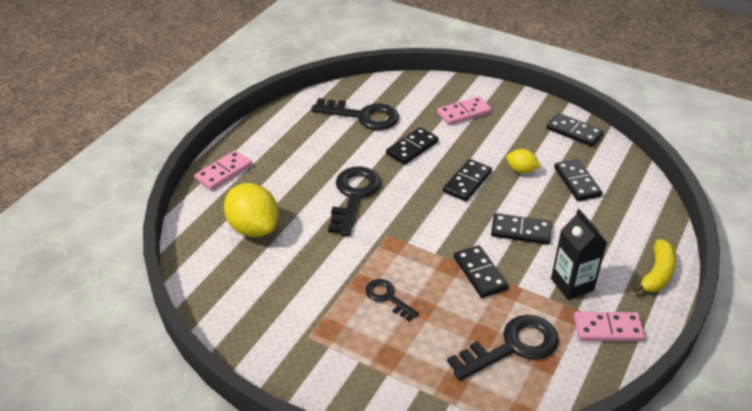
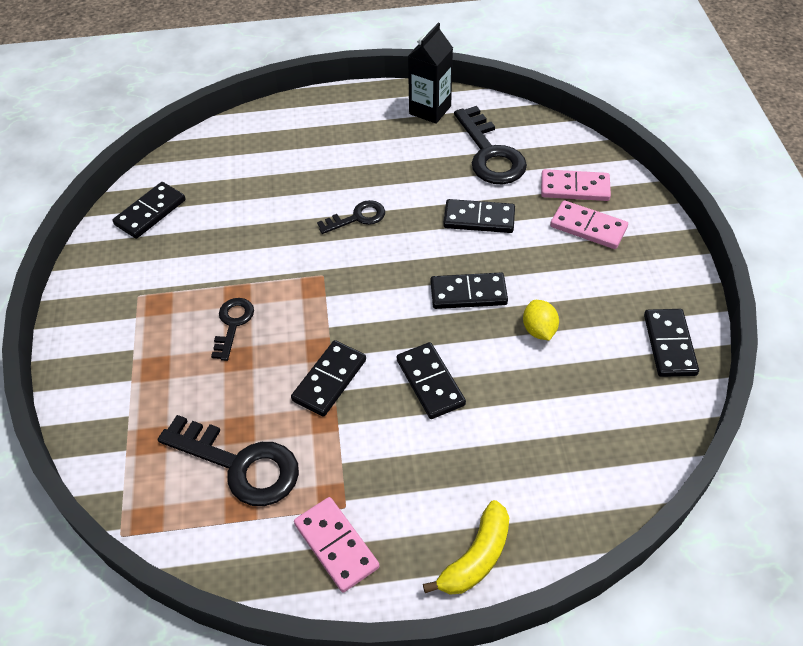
camera: 55 degrees right, 10 degrees up
(224, 172) = (305, 113): pink domino -> pink domino (575, 188)
(253, 228) = (248, 177): yellow lemon -> none
(354, 196) = (357, 217): black key -> black key, size x0.57
(572, 284) = (382, 475): black carton -> black carton (430, 110)
(577, 182) = (572, 394): black domino -> black domino (150, 212)
(657, 274) = (476, 557): yellow banana -> yellow banana turned 45 degrees counterclockwise

